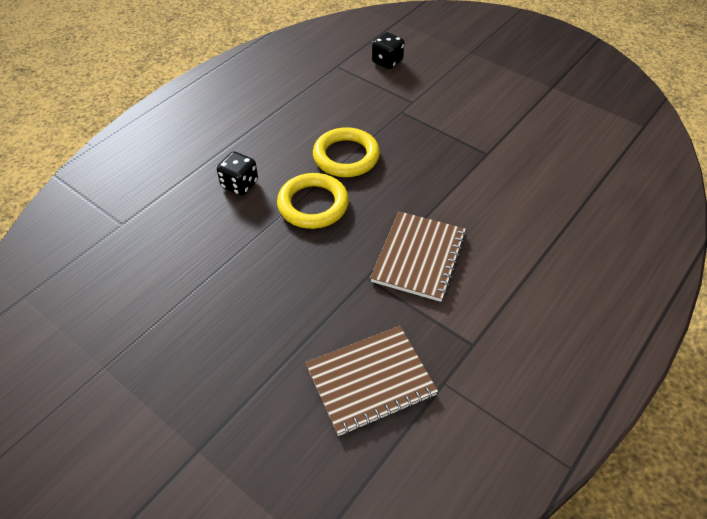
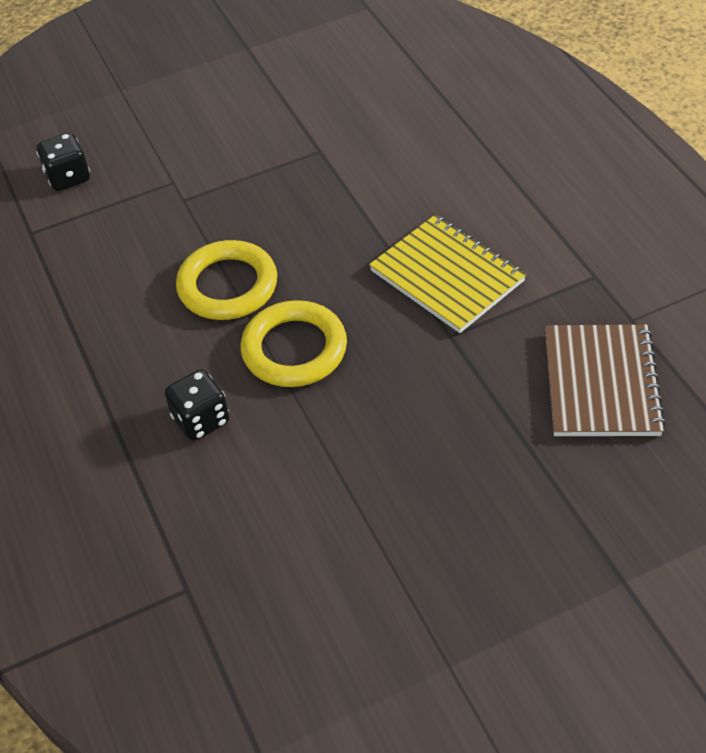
camera: 60 degrees left, 0 degrees up
(418, 257) = (447, 276): brown notebook -> yellow notebook

